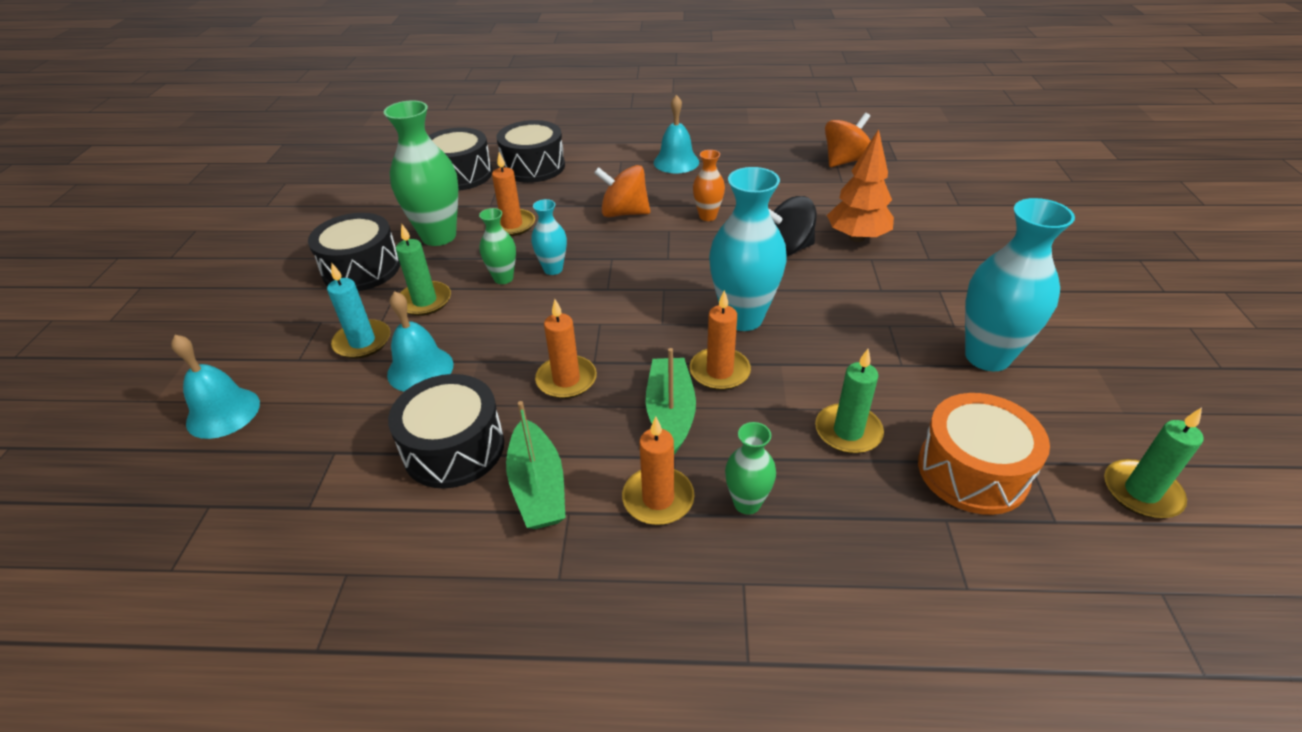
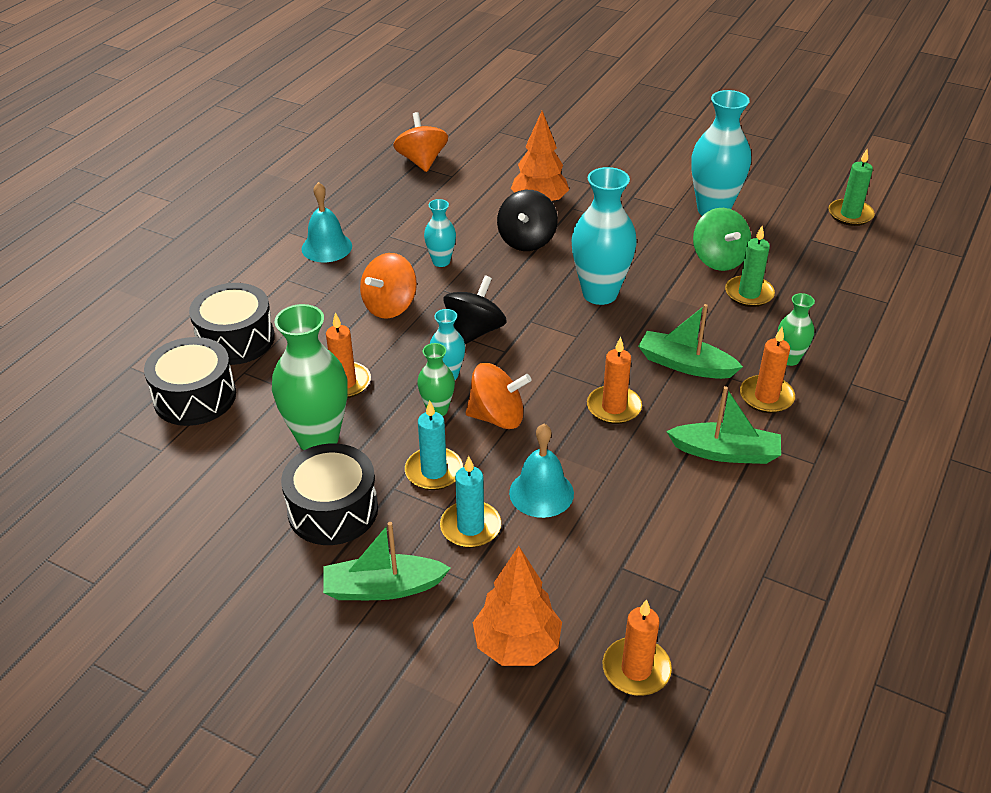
camera: 65 degrees left, 0 degrees up
(223, 412) = (517, 645): turquoise bell -> orange tree
(281, 320) = (383, 588): none -> green boat
(424, 301) = (434, 471): green candle -> turquoise candle
(454, 448) = (658, 490): black drum -> none
(512, 312) = (497, 417): none -> orange spinning top
(623, 264) = (475, 331): none -> black spinning top
(707, 216) = (441, 261): orange vase -> turquoise vase
(719, 372) = (655, 326): orange candle -> orange candle (636, 669)
(891, 387) = (718, 259): none -> green spinning top
(972, 471) = (807, 262): orange drum -> none

